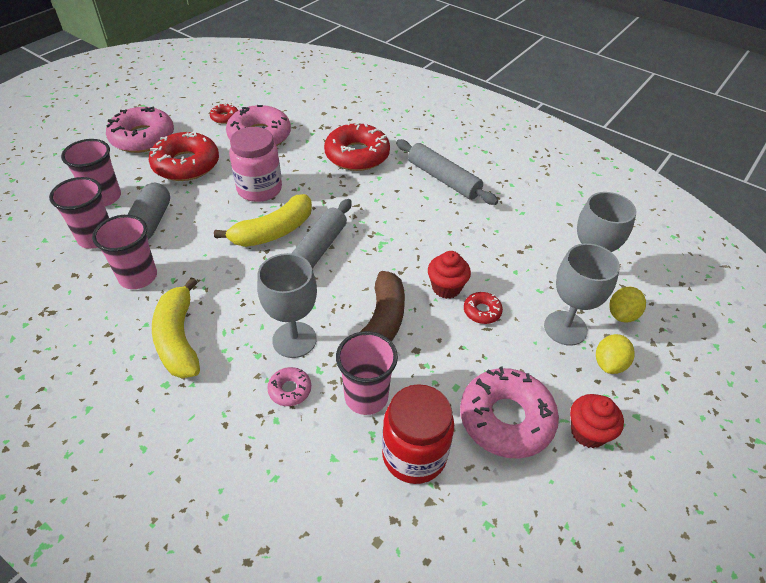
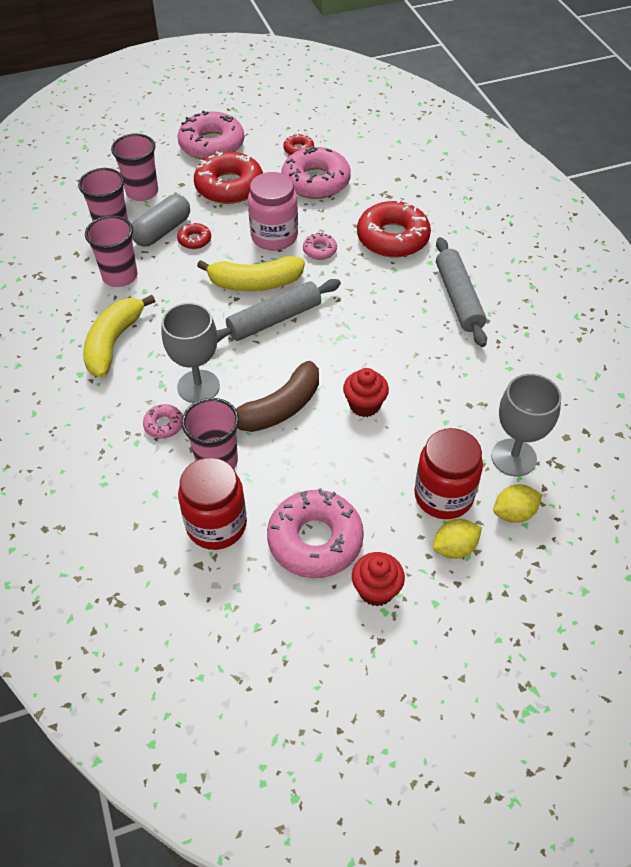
camera: 35 degrees right, 5 degrees up
(307, 185) = (319, 250): none -> pink donut
(482, 311) = (378, 442): red donut -> red donut (194, 240)
(565, 328) = (443, 496): grey goblet -> red jar

